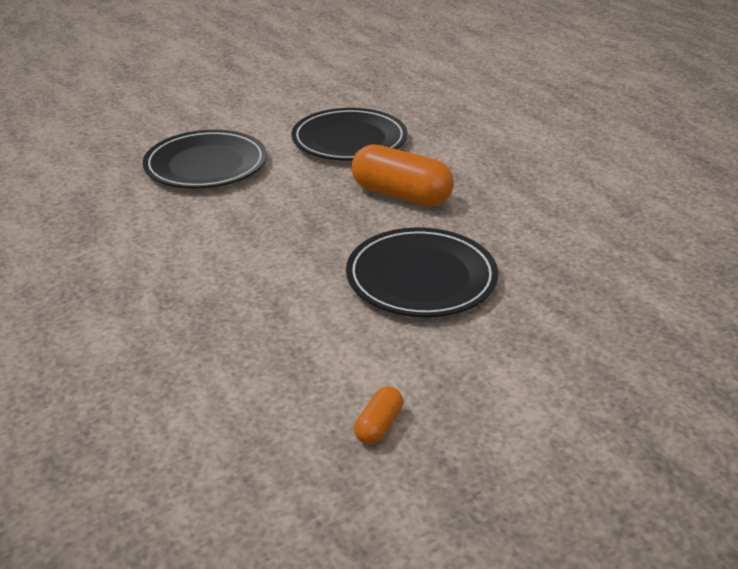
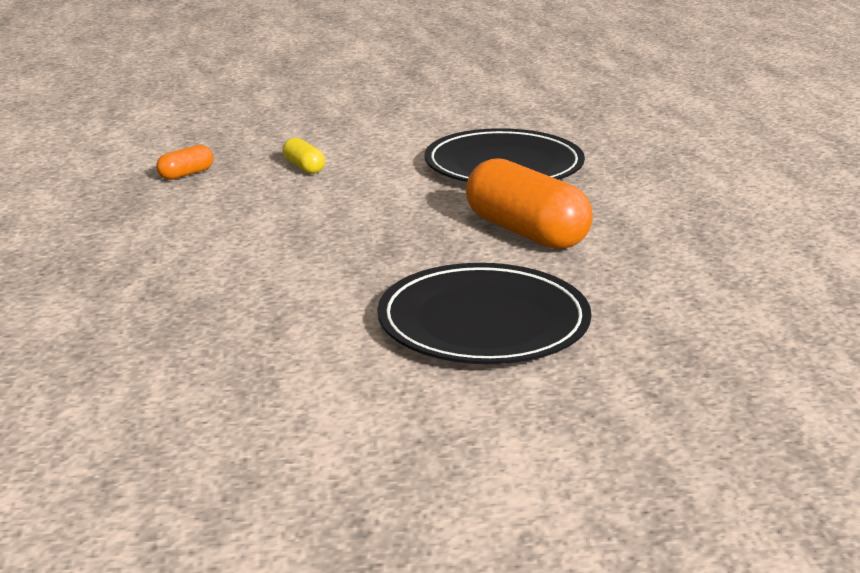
camera: 20 degrees right, 10 degrees down
(206, 165) = (304, 167): black plate -> yellow capsule
(379, 425) = (304, 464): orange capsule -> orange capsule (186, 174)

